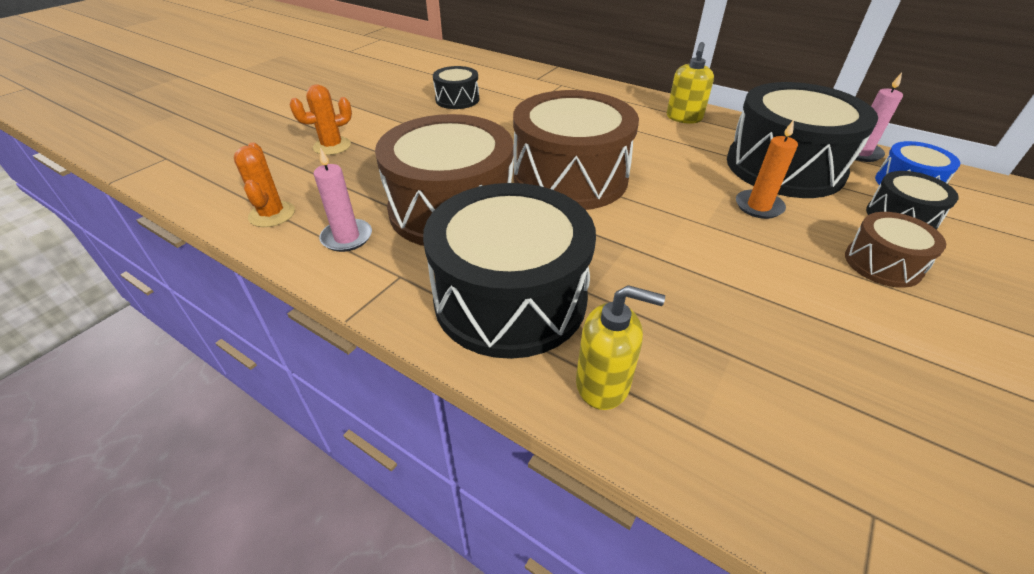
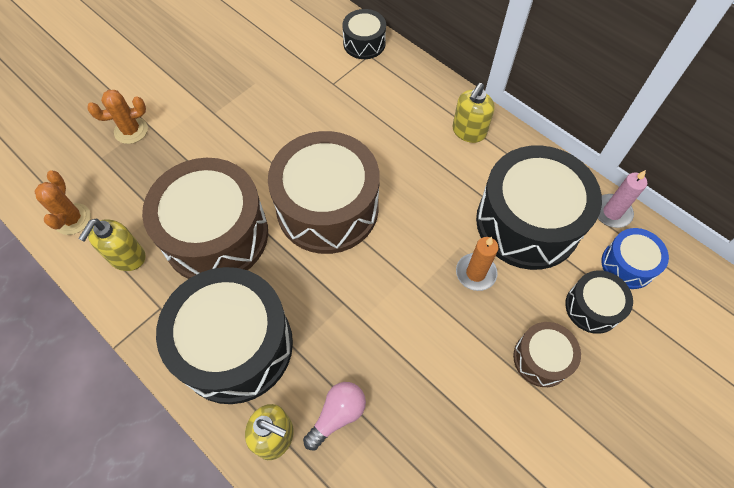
camera: 10 degrees right, 20 degrees up
(347, 237) = (127, 257): pink candle -> yellow soap dispenser
(457, 99) = (258, 69): black drum -> black drum (364, 43)
(676, 348) = (337, 415): none -> pink light bulb

